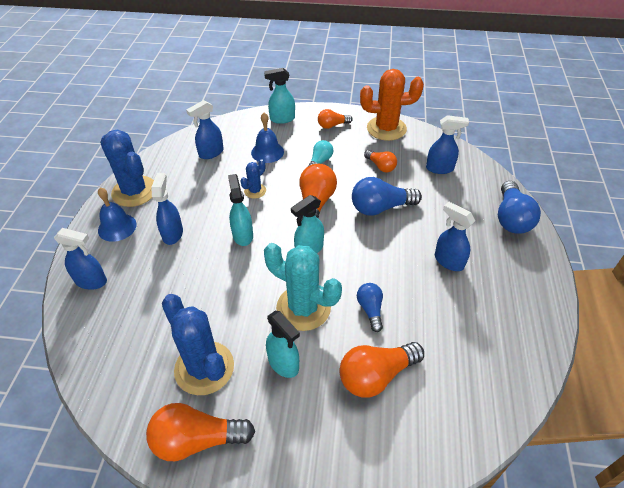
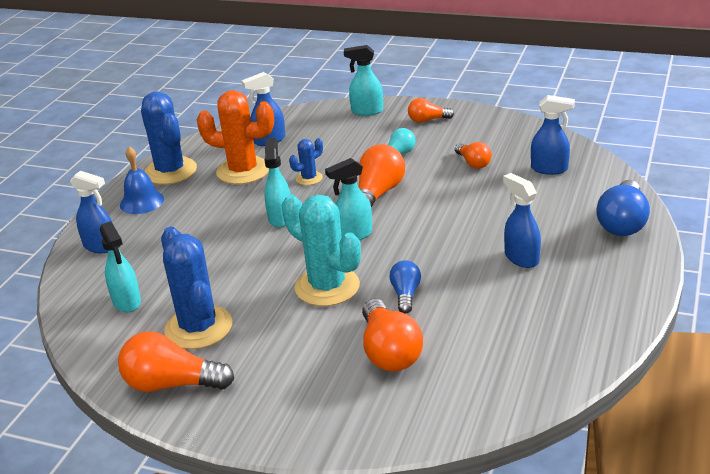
camera: 15 degrees right, 15 degrees down
(173, 234) = (201, 211): blue spray bottle -> none
(267, 152) = (337, 142): blue bell -> none
(283, 364) = (287, 332): turquoise spray bottle -> turquoise spray bottle (127, 302)
(376, 376) = (389, 352): orange light bulb -> orange light bulb turned 90 degrees counterclockwise
(380, 208) = (456, 203): blue light bulb -> none
(386, 128) = (496, 126): orange cactus -> orange cactus (243, 171)

